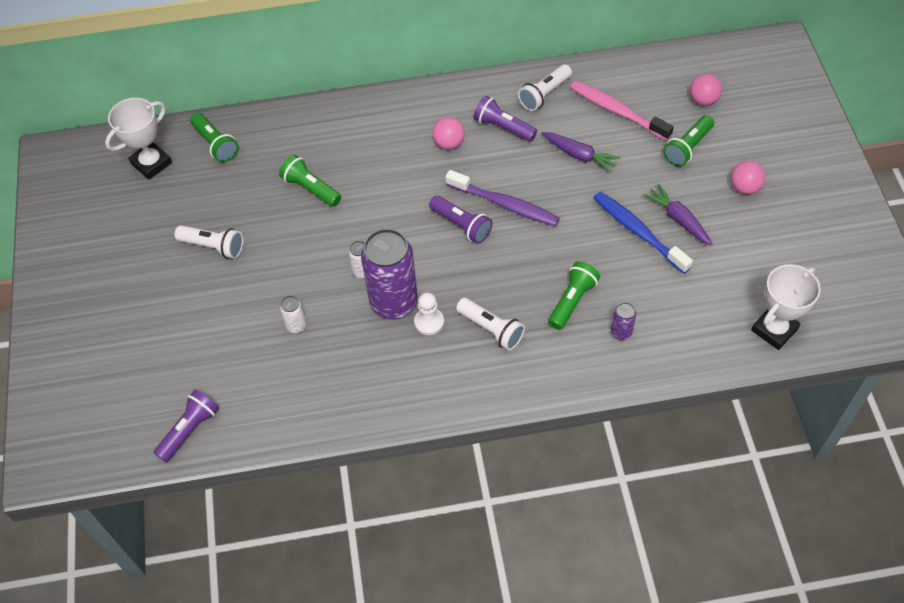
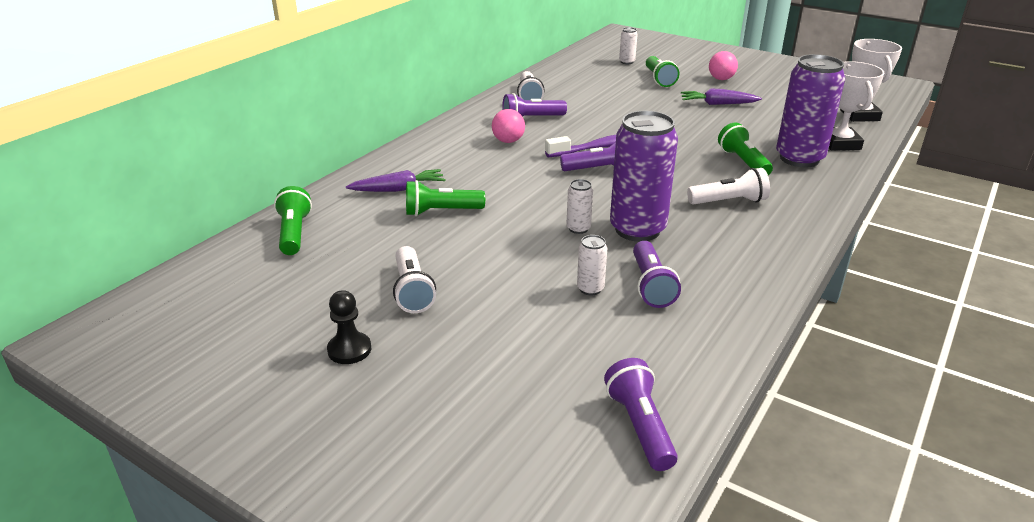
camera: 50 degrees left, 25 degrees down
(139, 265) = (349, 350): none -> black pawn
(151, 163) = (238, 278): white trophy -> white trophy (839, 143)
(213, 246) = (412, 291): white flashlight -> white flashlight turned 105 degrees clockwise
(215, 144) = (294, 233): green flashlight -> green flashlight turned 105 degrees counterclockwise
(330, 353) = (651, 285): none -> purple flashlight
(429, 322) = (683, 223): white pawn -> none
(579, 155) = (606, 108): purple carrot -> purple carrot (399, 189)
(617, 111) = (588, 84): pink toothbrush -> none
(621, 333) = (799, 158): purple can -> purple can, size x2.31
(638, 231) = (709, 118): blue toothbrush -> none
(703, 100) = (627, 62): pink ball -> white can

